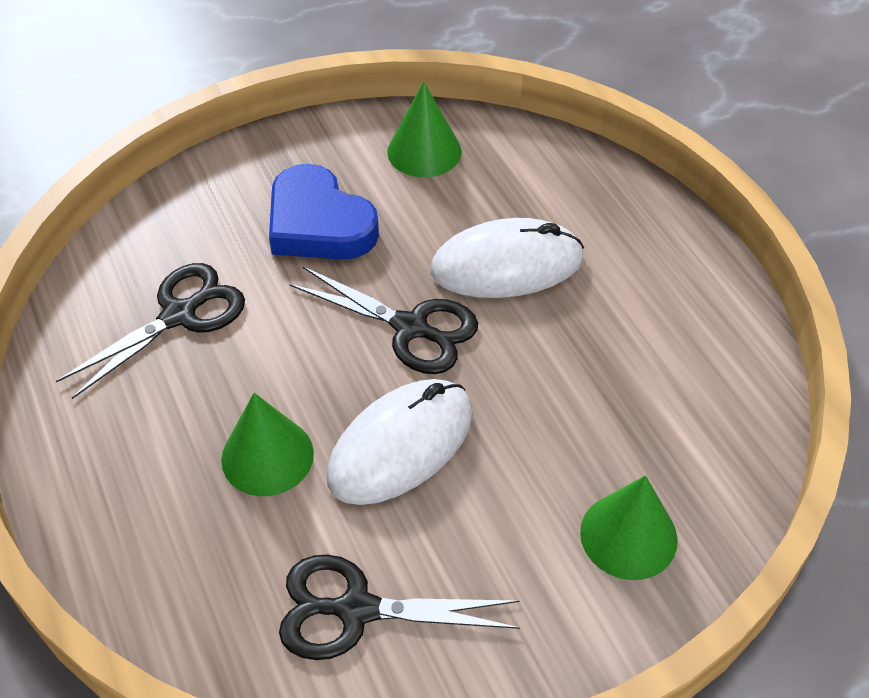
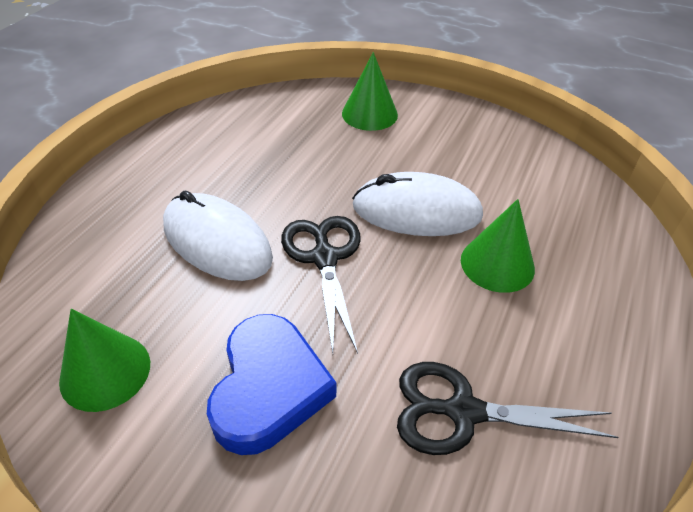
camera: 130 degrees left, 5 degrees down
(356, 610) = (521, 174): black scissors -> none

